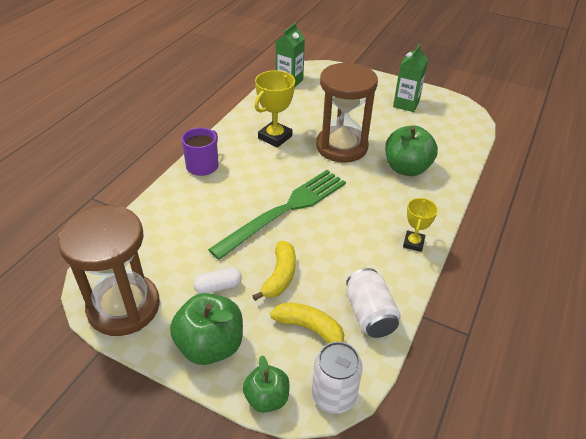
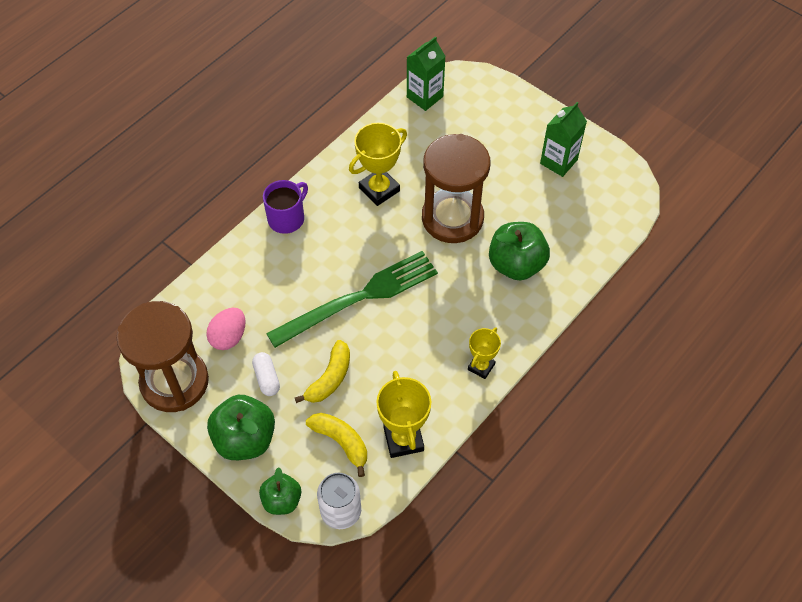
camera: 15 degrees right, 15 degrees up
(172, 259) = (229, 337): none -> pink egg
(218, 287) = (267, 378): white capsule -> white capsule turned 75 degrees clockwise
(369, 314) = (403, 439): white can -> yellow trophy

